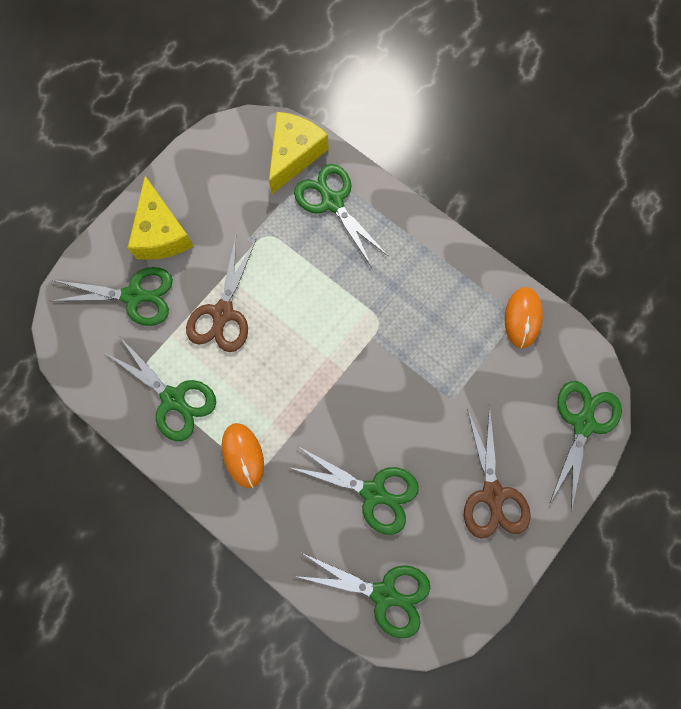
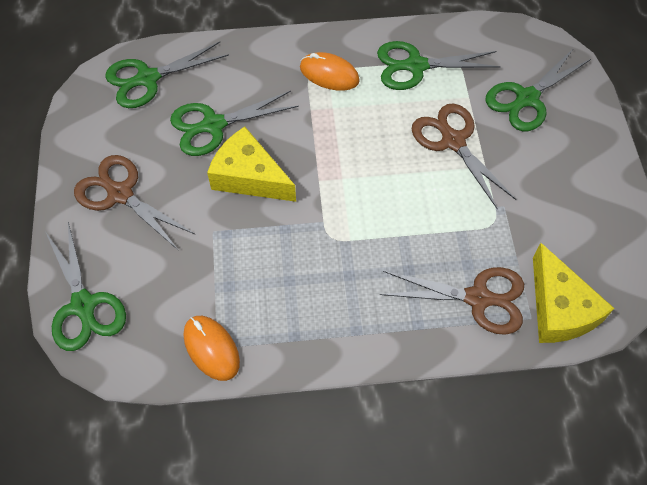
camera: 135 degrees right, 15 degrees down
(161, 233) = (569, 153): yellow cheese -> yellow cheese (249, 176)
(332, 202) = (478, 298): green scissors -> brown scissors

